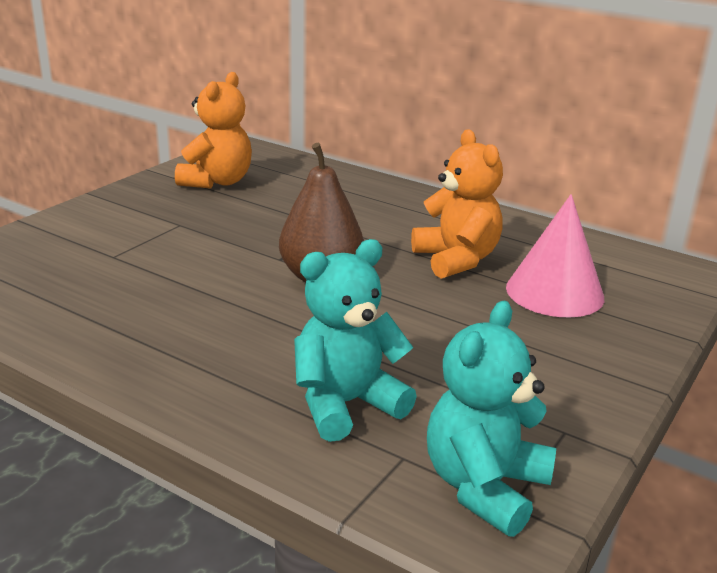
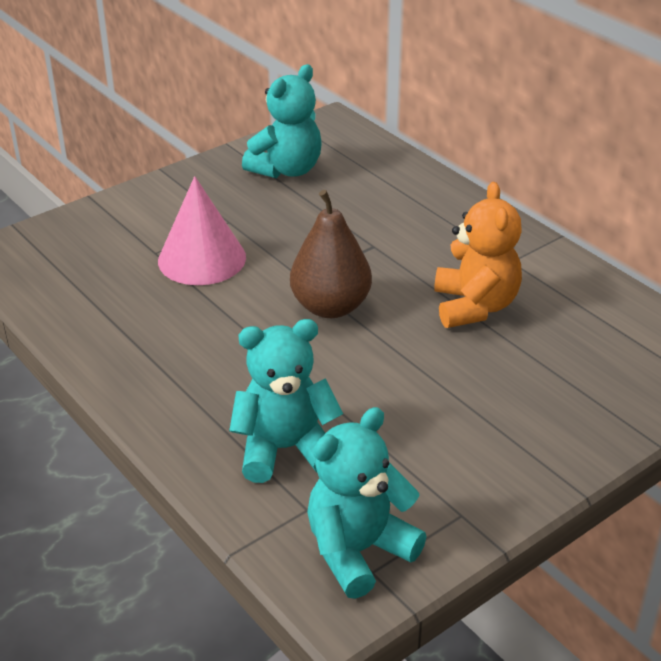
camera: 20 degrees right, 10 degrees up
(217, 182) = (286, 169): orange teddy bear -> turquoise teddy bear
(554, 292) = (551, 362): pink cone -> pink cone (202, 259)

